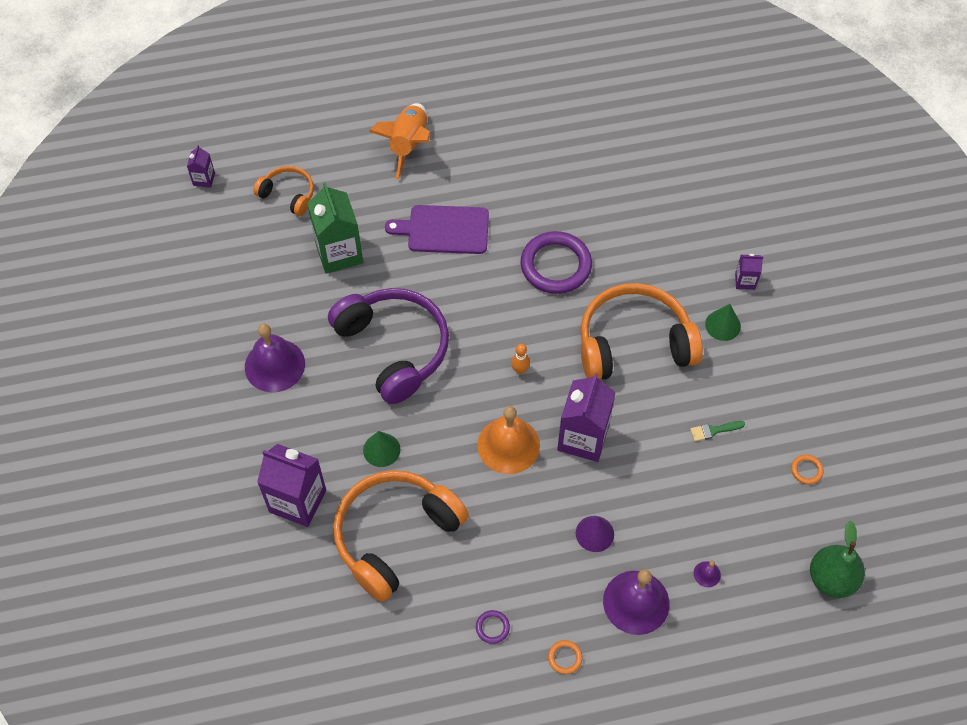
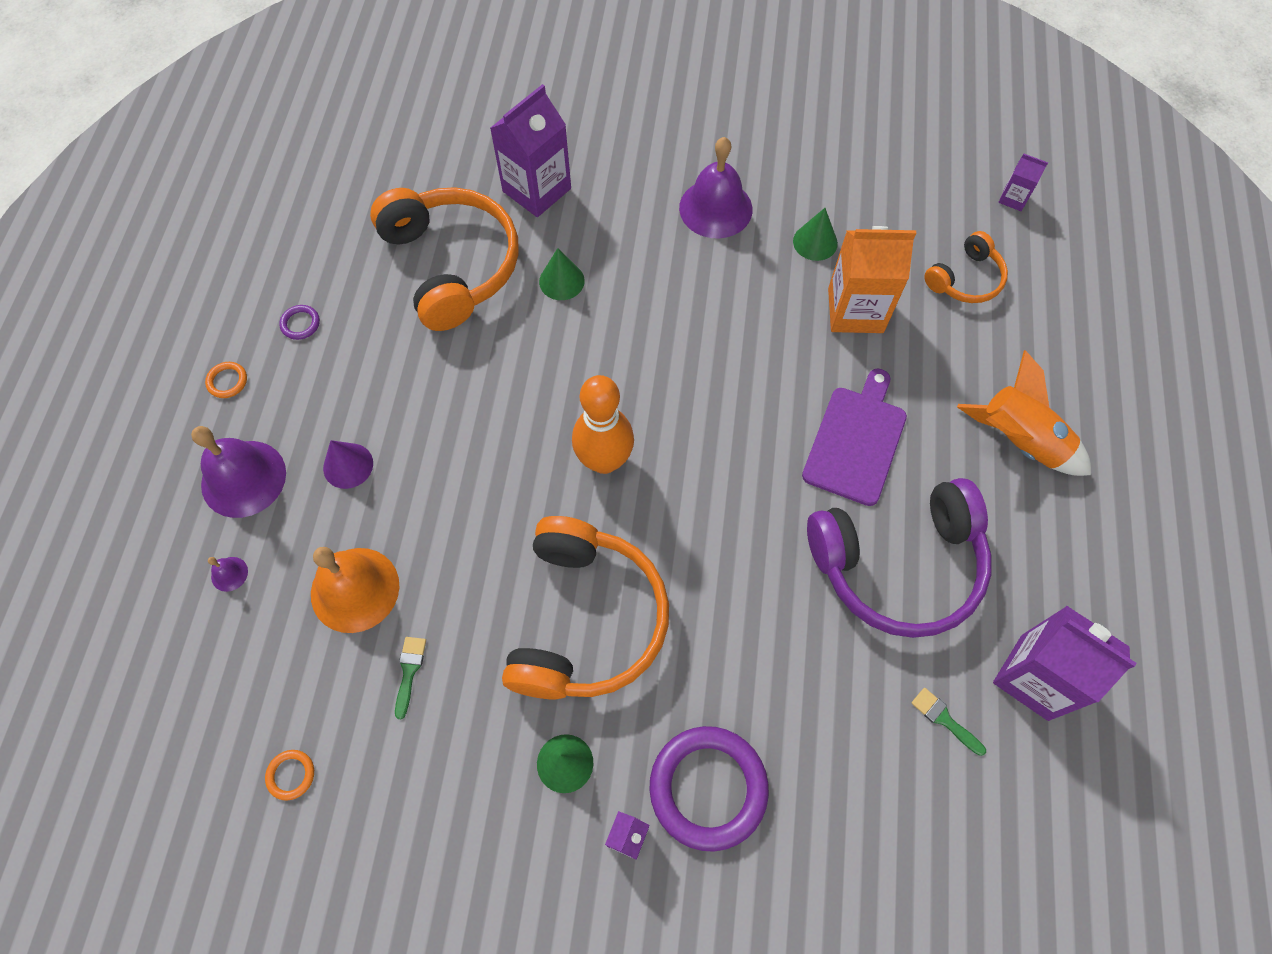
camera: 110 degrees right, 5 degrees up
(286, 291) = (815, 242): none -> green cone
(339, 253) = (855, 310): green carton -> orange carton
(393, 348) = (692, 330): purple headphones -> purple headphones (898, 564)
(508, 445) = (506, 412): orange bell -> orange bell (355, 589)
(520, 370) = (604, 460): orange bowling pin -> orange bowling pin, size x2.31
(555, 265) = (750, 564): purple ring -> purple ring (708, 788)
(583, 438) = (476, 500): purple carton -> purple carton (1034, 677)
(605, 150) = (944, 719): none -> green brush
(831, 579) = (134, 730): green pear -> none

